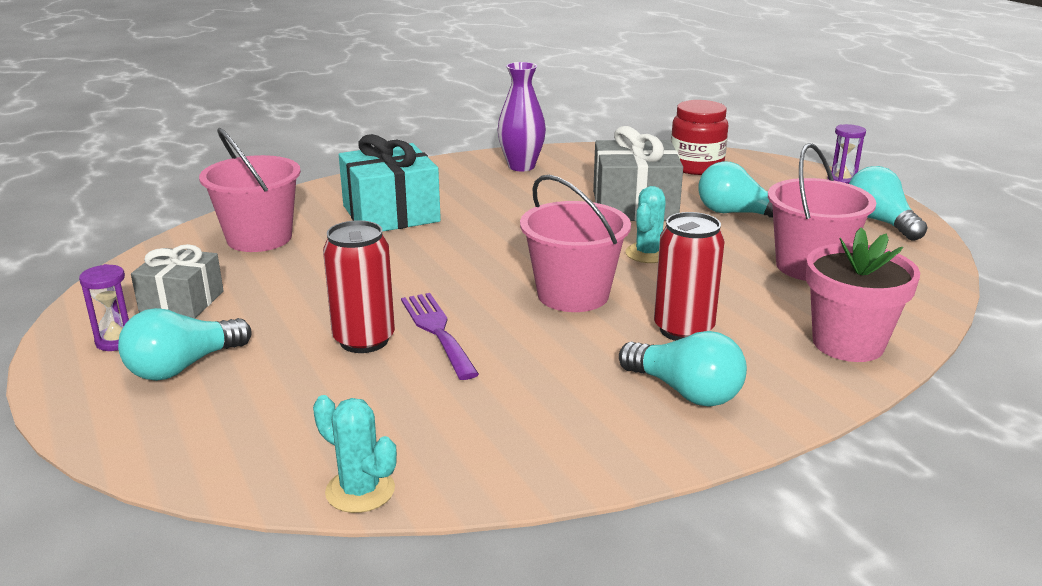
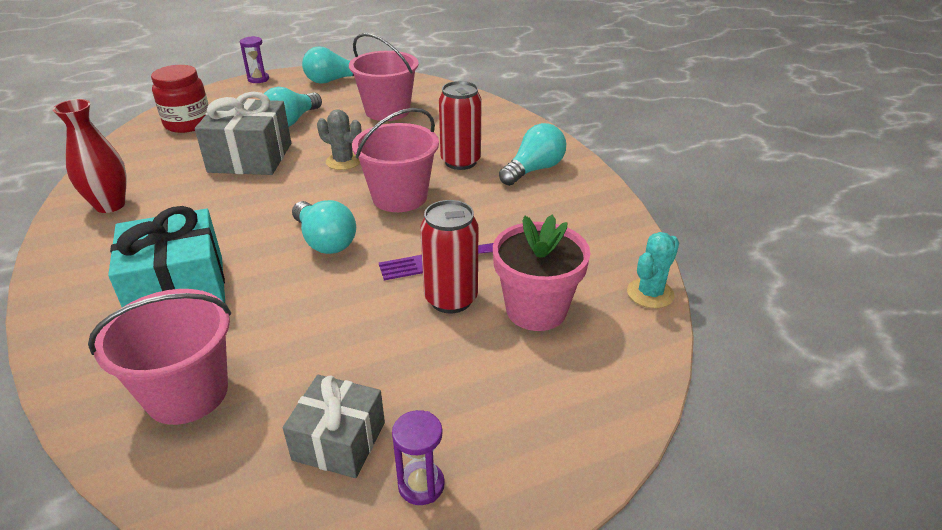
camera: 85 degrees left, 10 degrees up
(183, 366) = (482, 415): turquoise light bulb -> turquoise light bulb (325, 241)
(521, 166) = (110, 205): purple vase -> red vase
(648, 253) = (343, 161): turquoise cactus -> grey cactus
(848, 343) = (485, 117): pink flower pot -> pink flower pot (536, 310)

